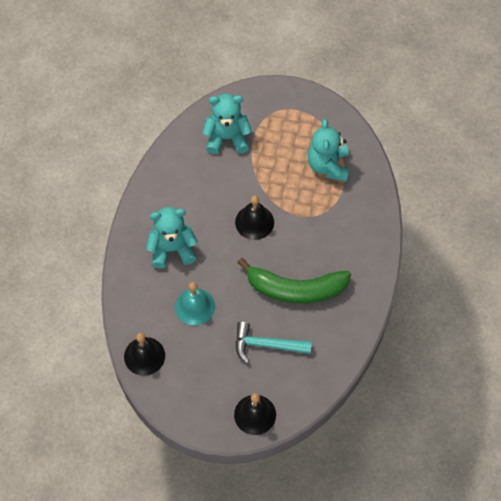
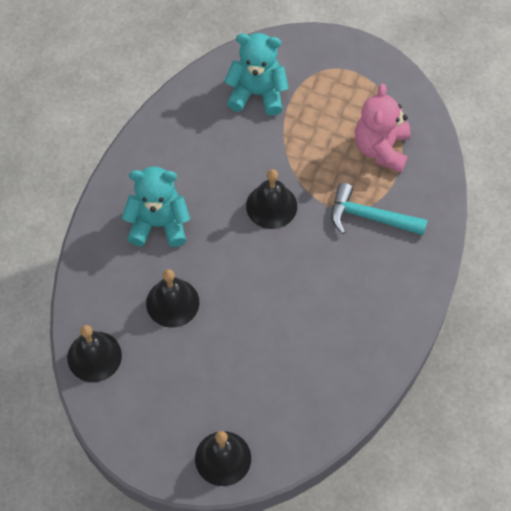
camera: 10 degrees right, 0 degrees up
(195, 306) = (172, 302): turquoise bell -> black bell
(266, 345) = (256, 368): turquoise hammer -> turquoise hammer (370, 217)
(295, 289) = (308, 301): green banana -> none
(328, 166) = (381, 148): turquoise teddy bear -> pink teddy bear

